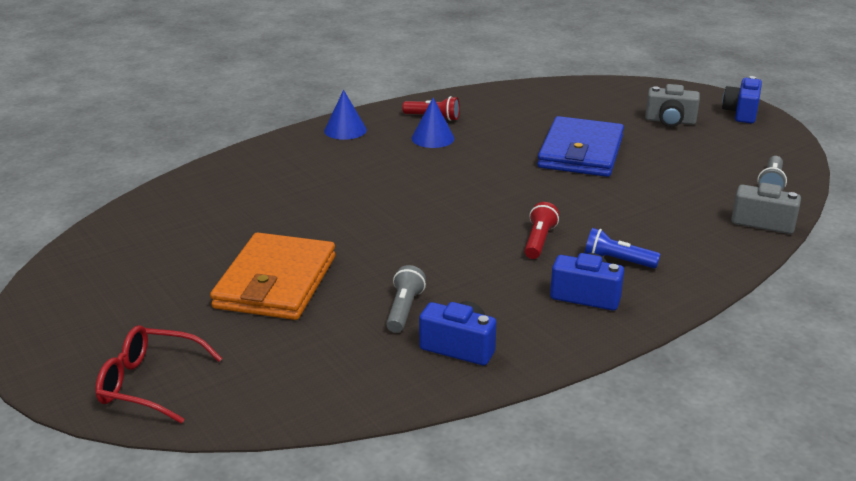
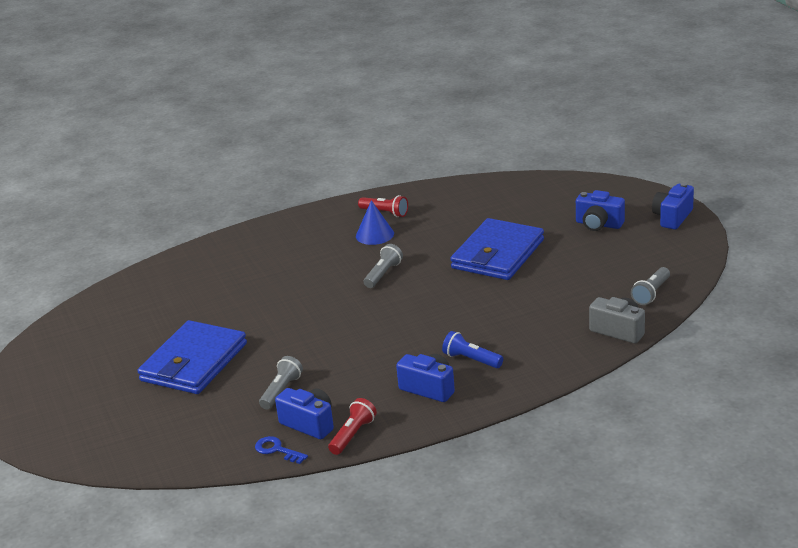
camera: 15 degrees right, 0 degrees up
(149, 383) = (78, 435): red glasses -> none
(276, 282) = (194, 362): orange wallet -> blue wallet
(345, 130) = (303, 223): blue cone -> none
(432, 383) = (277, 450): none -> blue key
(463, 176) = (383, 274): none -> grey flashlight
(539, 241) = (416, 338): red flashlight -> red flashlight (353, 435)
(670, 121) = (598, 224): grey camera -> blue camera

